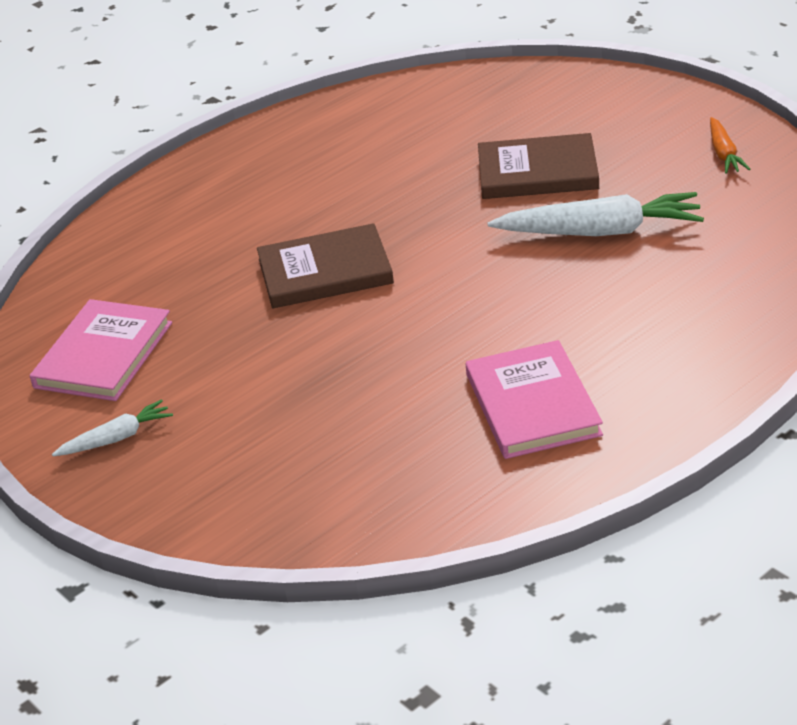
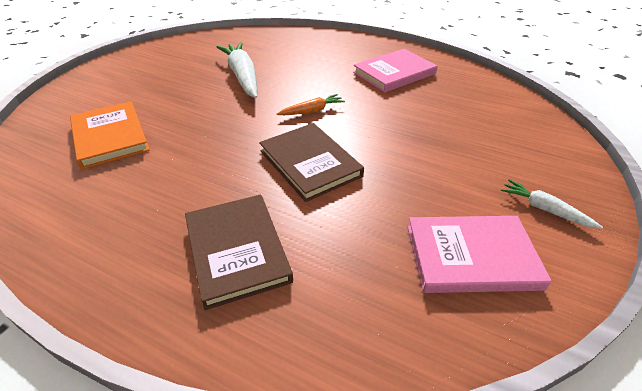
camera: 115 degrees left, 5 degrees up
(476, 129) = (110, 137): none -> orange book
(537, 172) = (176, 104): brown book -> brown book (237, 250)
(724, 154) = (163, 55): orange carrot -> orange carrot (312, 111)

